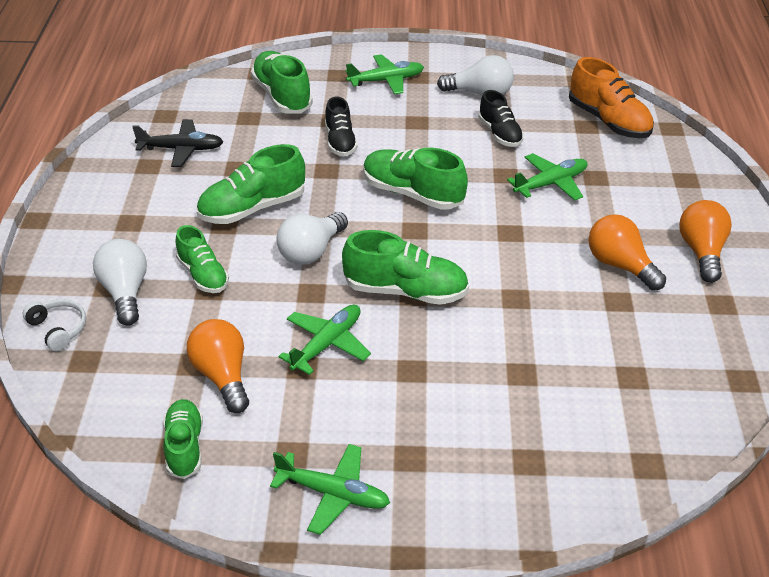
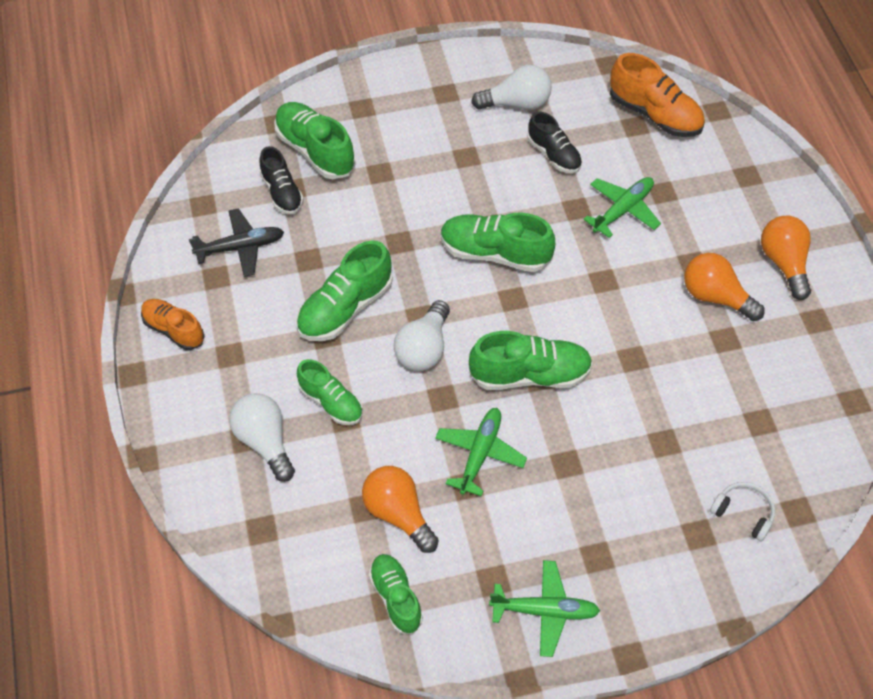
camera: 15 degrees left, 15 degrees up
(58, 329) = (219, 500): white headphones -> white headphones (743, 513)
(90, 195) = (173, 330): none -> orange shoe
(340, 142) = (399, 201): black shoe -> black shoe (282, 192)
(386, 81) = (415, 106): green plane -> none

